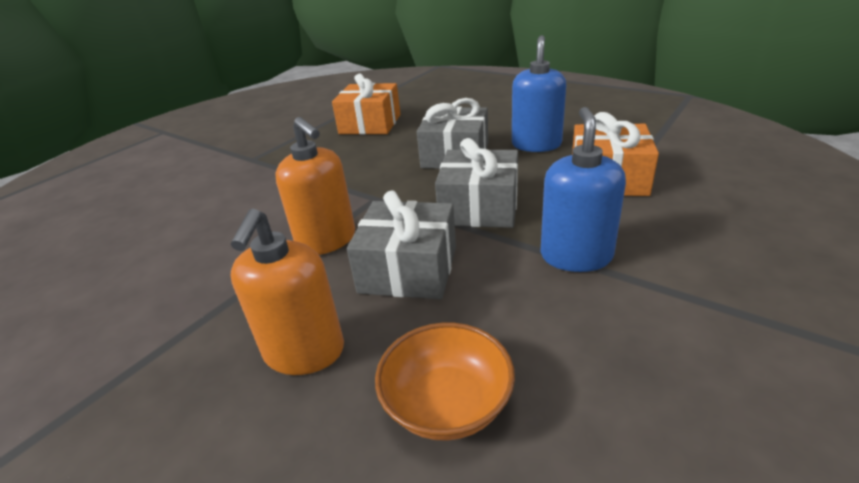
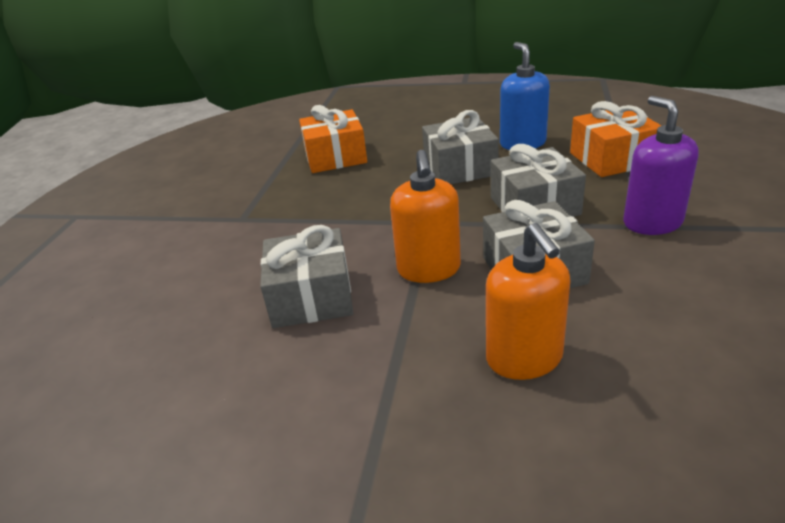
camera: 25 degrees left, 0 degrees up
(221, 236) = (311, 297): none -> grey gift
(327, 240) = (429, 269): orange soap dispenser -> orange soap dispenser turned 60 degrees clockwise
(447, 403) = (678, 350): orange bowl -> none
(576, 256) = (652, 222): blue soap dispenser -> purple soap dispenser

